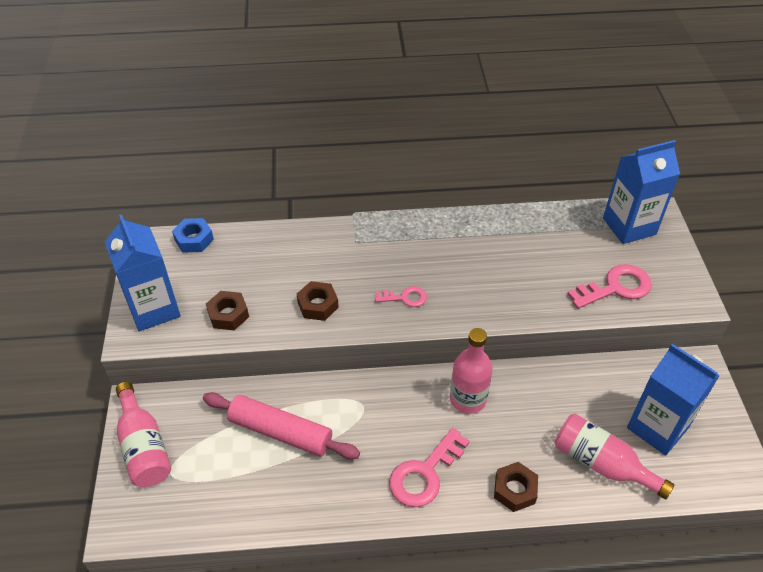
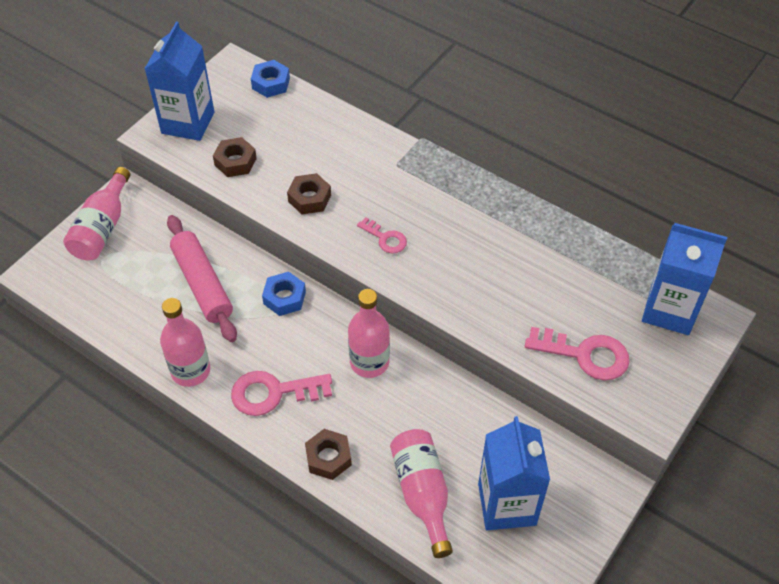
camera: 40 degrees right, 5 degrees up
(343, 506) = (190, 371): none -> pink bottle
(356, 397) = (284, 298): none -> blue nut

